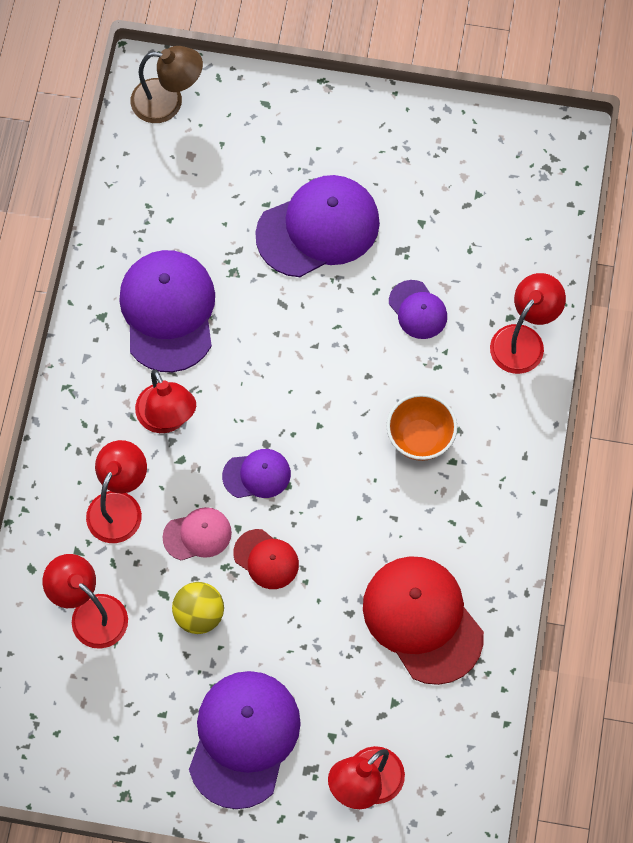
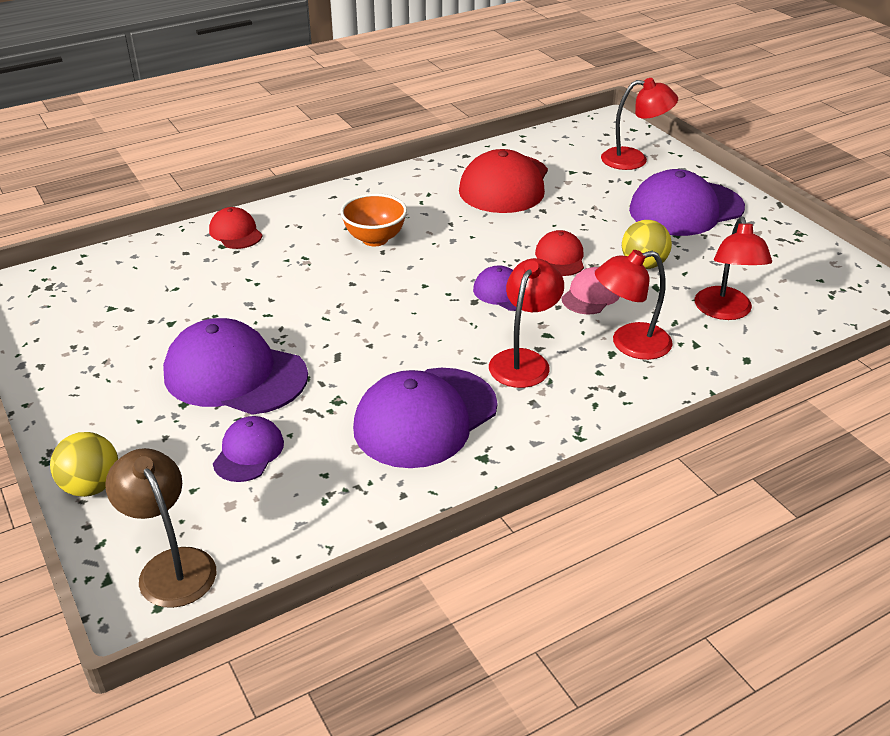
camera: 130 degrees left, 30 degrees down
(197, 535) = (591, 295): pink cap -> pink cap turned 90 degrees clockwise
(273, 94) = (91, 486): none -> yellow ball
(418, 310) = (262, 287): purple cap -> purple cap (248, 452)
(523, 340) = (235, 233): red lamp -> red cap

